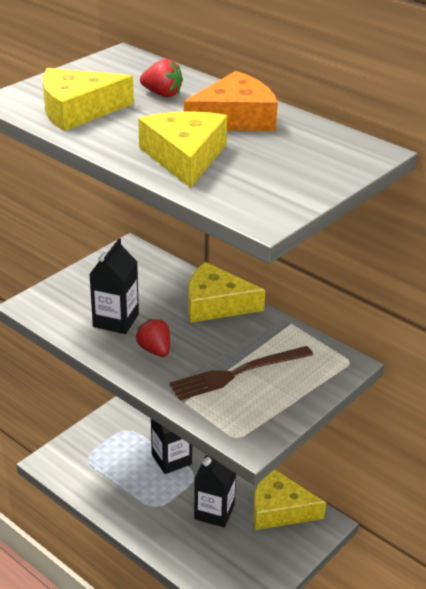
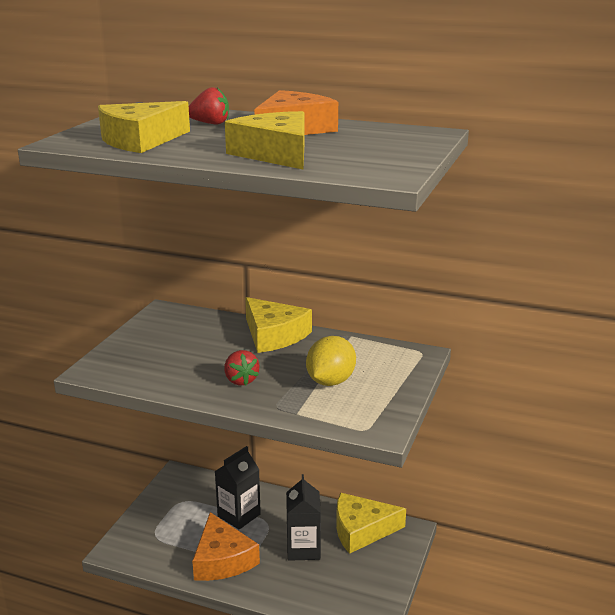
camera: 20 degrees left, 10 degrees down
(116, 320) = (187, 365): black carton -> none
(136, 500) = (222, 559): none -> orange cheese
(155, 350) = (241, 380): red strawberry -> red strawberry turned 150 degrees counterclockwise
(216, 304) = (274, 335): yellow cheese -> yellow cheese turned 120 degrees counterclockwise
(237, 373) = (330, 381): brown fork -> yellow lemon

